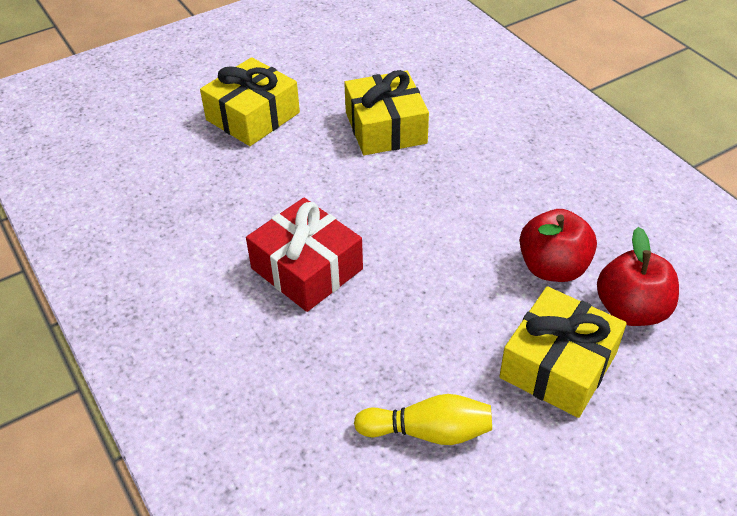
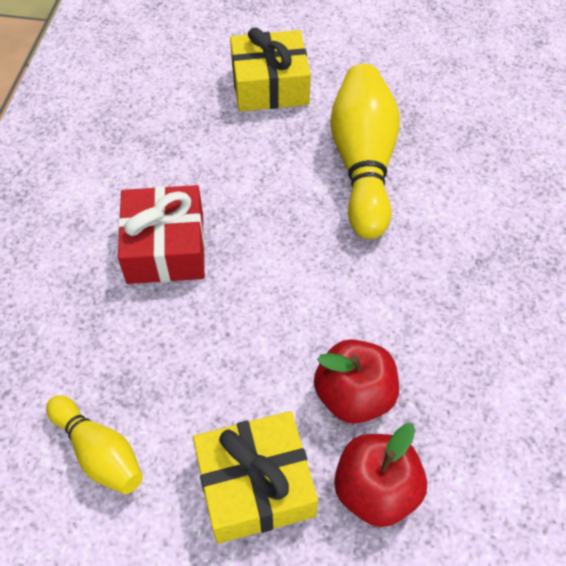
camera: 40 degrees right, 10 degrees up
(386, 128) = (363, 164): yellow gift -> yellow bowling pin

